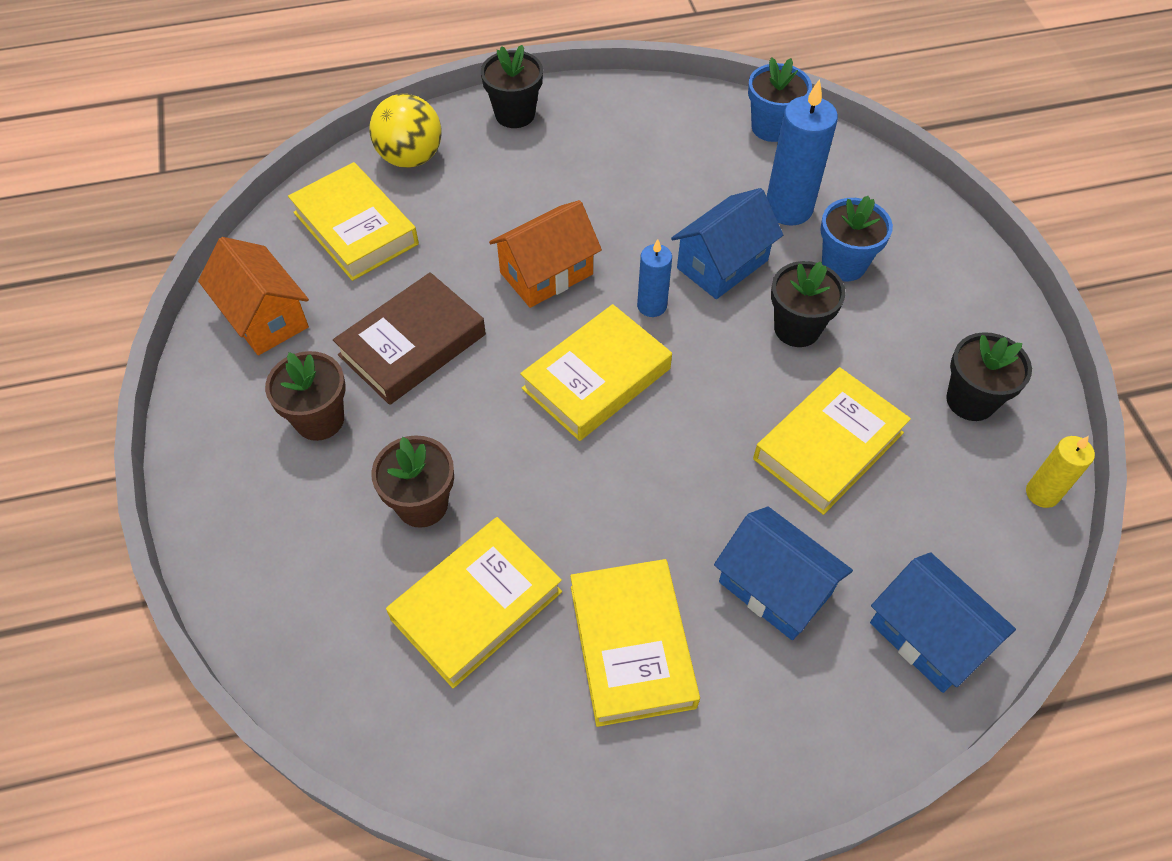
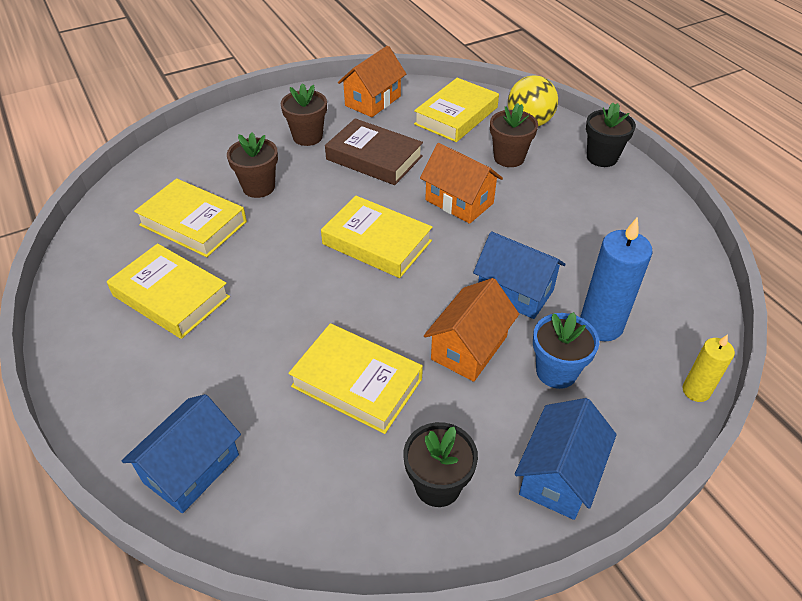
camera: 75 degrees right, 10 degrees down
(477, 200) = (509, 158): none -> brown flower pot
(631, 646) = (171, 296): yellow book -> yellow book turned 60 degrees clockwise
(652, 306) = (454, 259): blue candle -> none
(771, 127) = (693, 301): blue flower pot -> none
(775, 588) = (223, 365): blue house -> blue house (559, 475)
(797, 328) = (469, 348): black flower pot -> orange house
(1042, 493) = (348, 554): yellow candle -> yellow candle (696, 391)

